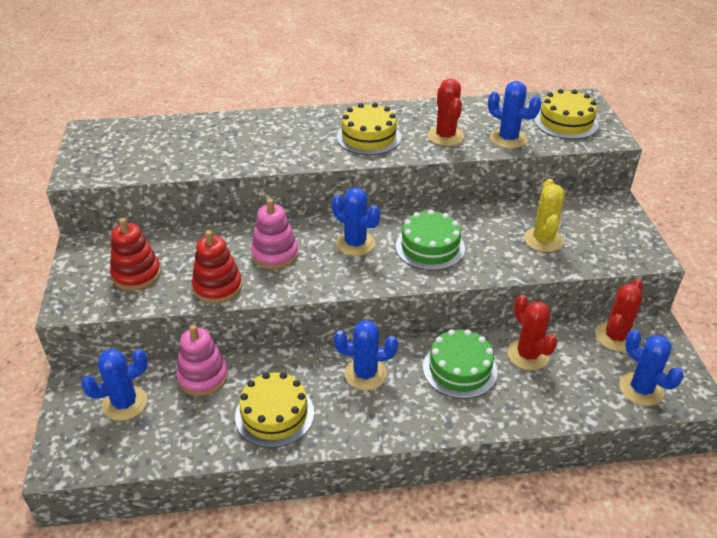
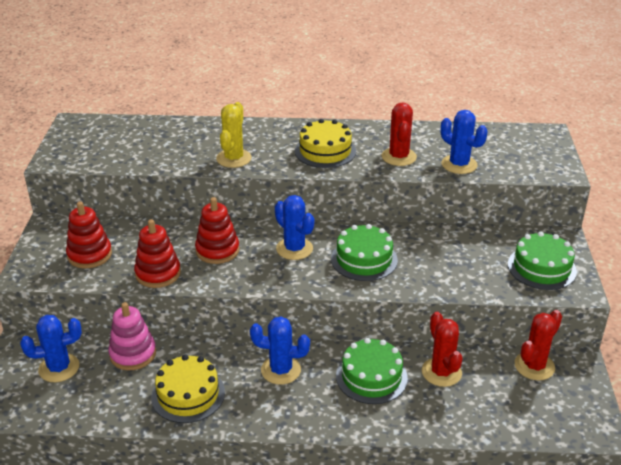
camera: 10 degrees right, 5 degrees down
(275, 254) = (217, 250): pink stacking toy -> red stacking toy
(543, 240) = (476, 264): yellow cactus -> yellow cactus (234, 158)
(566, 122) = (522, 154): yellow cake -> none
(607, 236) = (541, 268): none -> green cake
(641, 389) = (544, 417): blue cactus -> none

